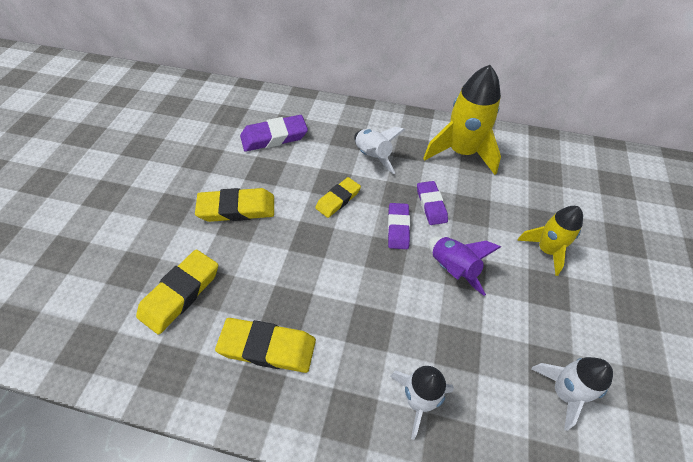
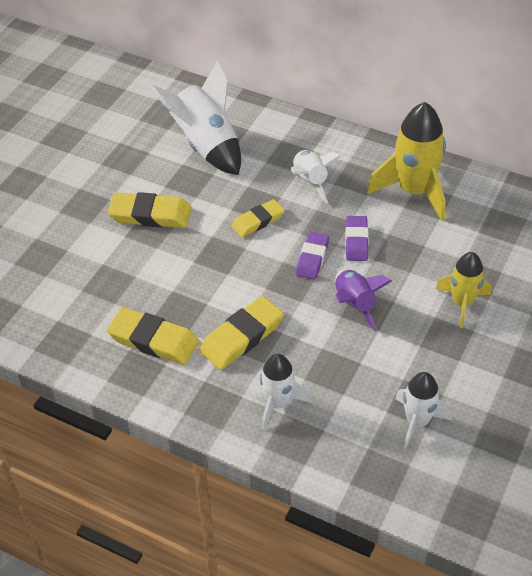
camera: 15 degrees right, 5 degrees down
(180, 293) = (82, 283): yellow eraser -> yellow eraser (242, 336)
(274, 137) = (206, 145): purple eraser -> white rocket

